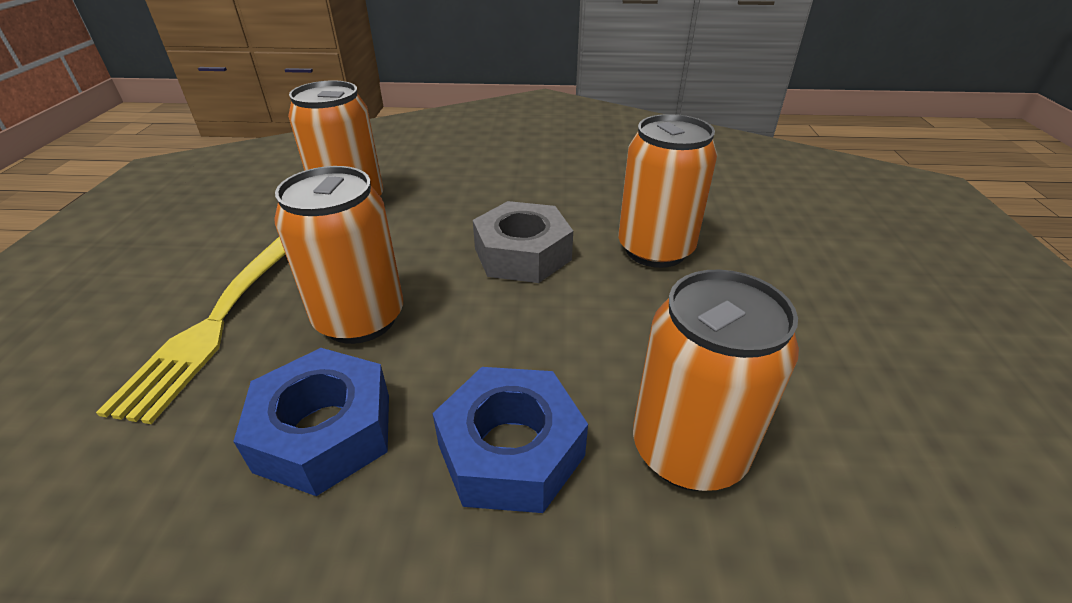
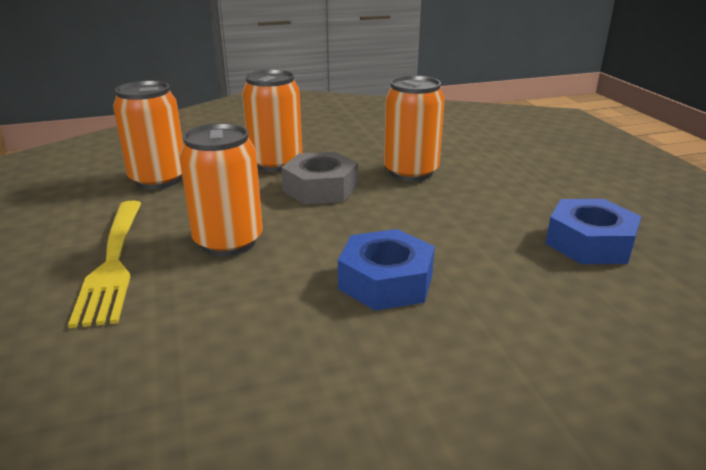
camera: 20 degrees left, 10 degrees down
(325, 432) = (255, 299): blue nut -> blue nut (589, 243)
(688, 450) = (489, 260): orange can -> orange can (275, 163)

